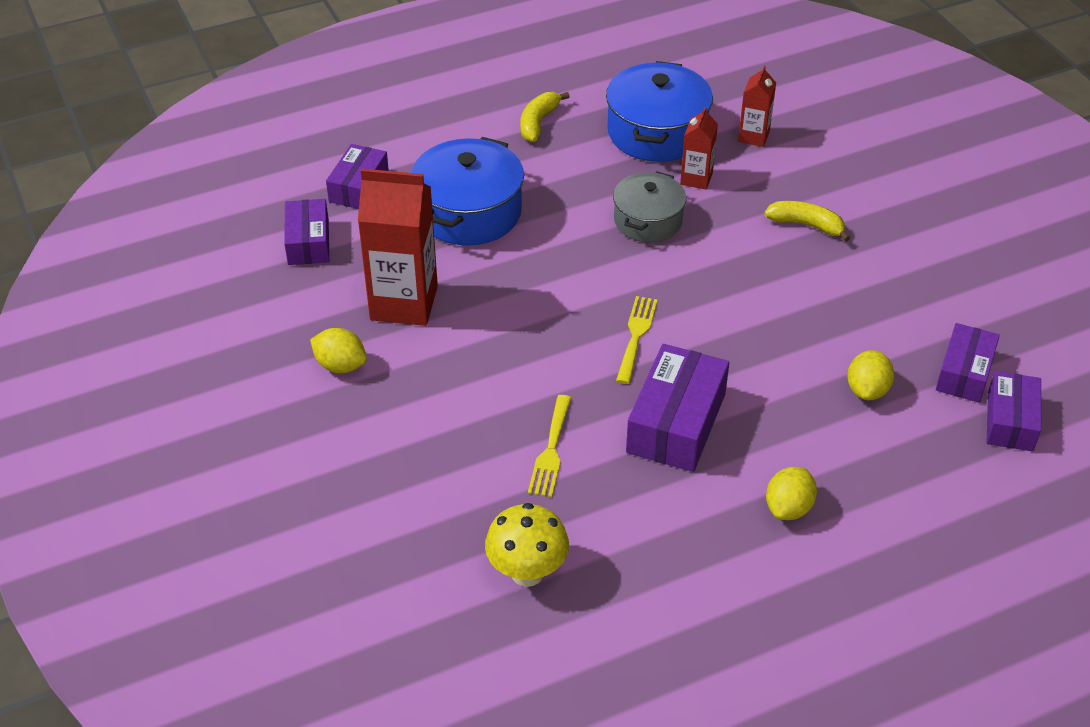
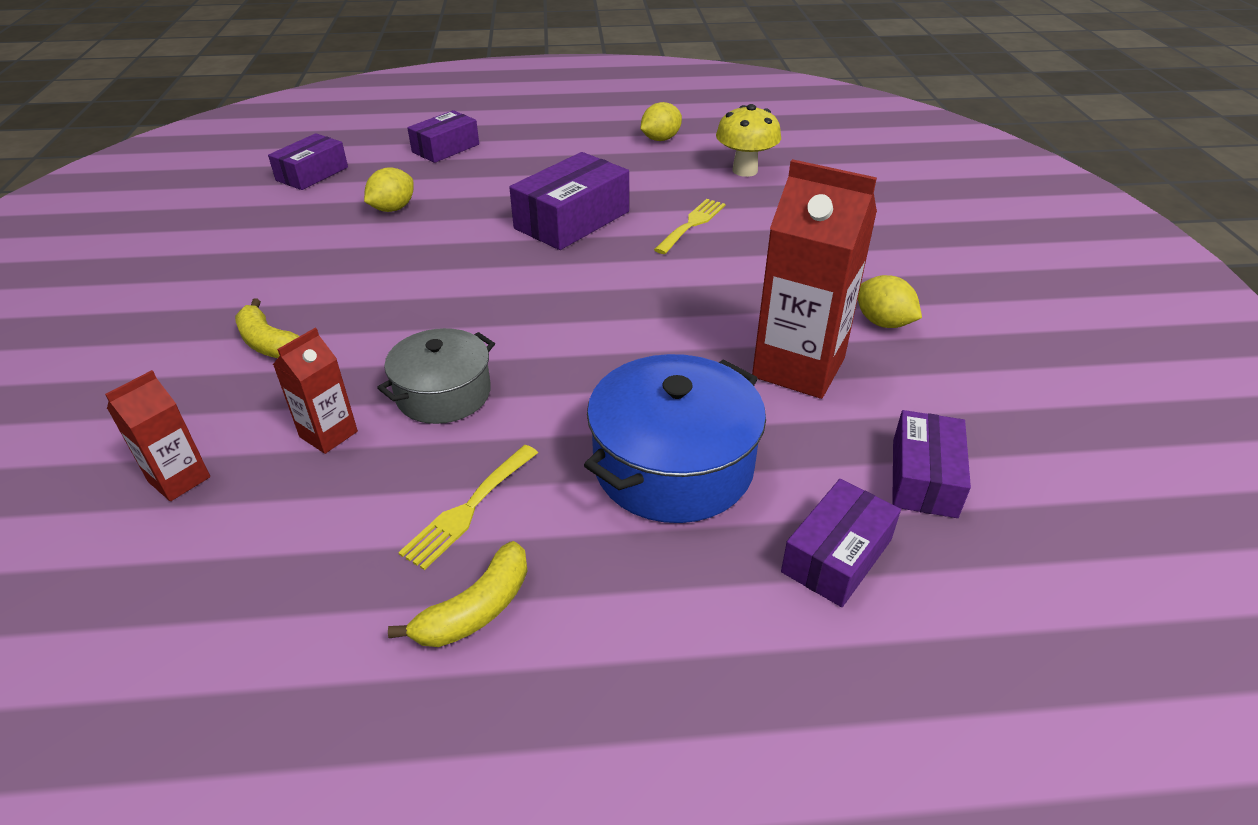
camera: 160 degrees left, 5 degrees down
(636, 335) = (556, 284): yellow fork -> yellow fork (468, 509)
(656, 132) = (305, 529): blue pot -> none
(788, 508) = (530, 165): yellow lemon -> yellow lemon (660, 139)
(964, 373) = (301, 203): purple box -> purple box (445, 148)

